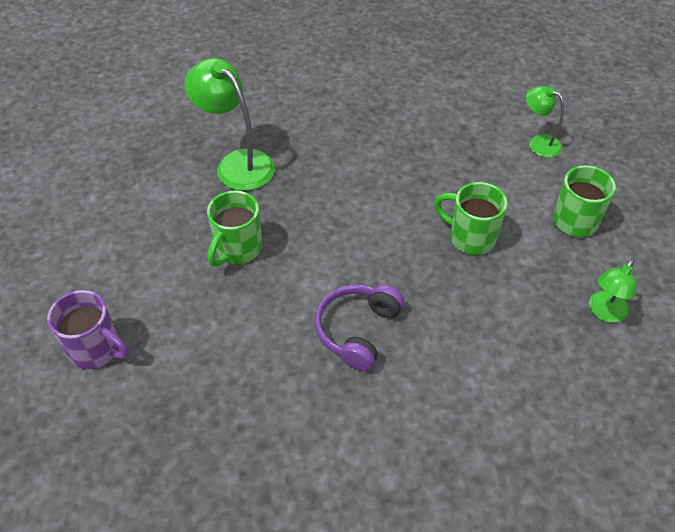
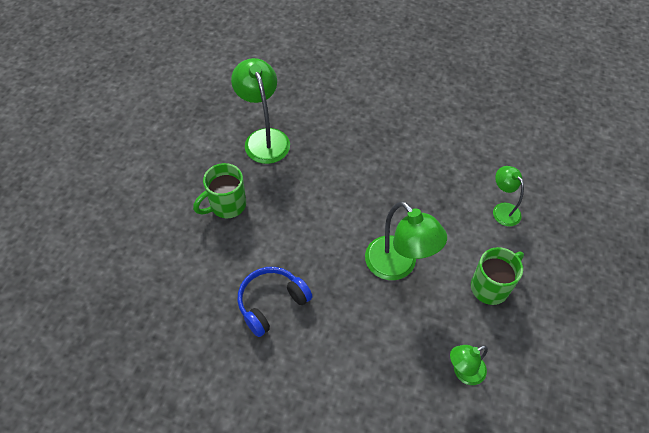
camera: 25 degrees right, 5 degrees up
(96, 349) = (98, 240): purple mug -> none
(357, 330) = (271, 303): purple headphones -> blue headphones
(470, 237) = (398, 266): green mug -> green lamp

